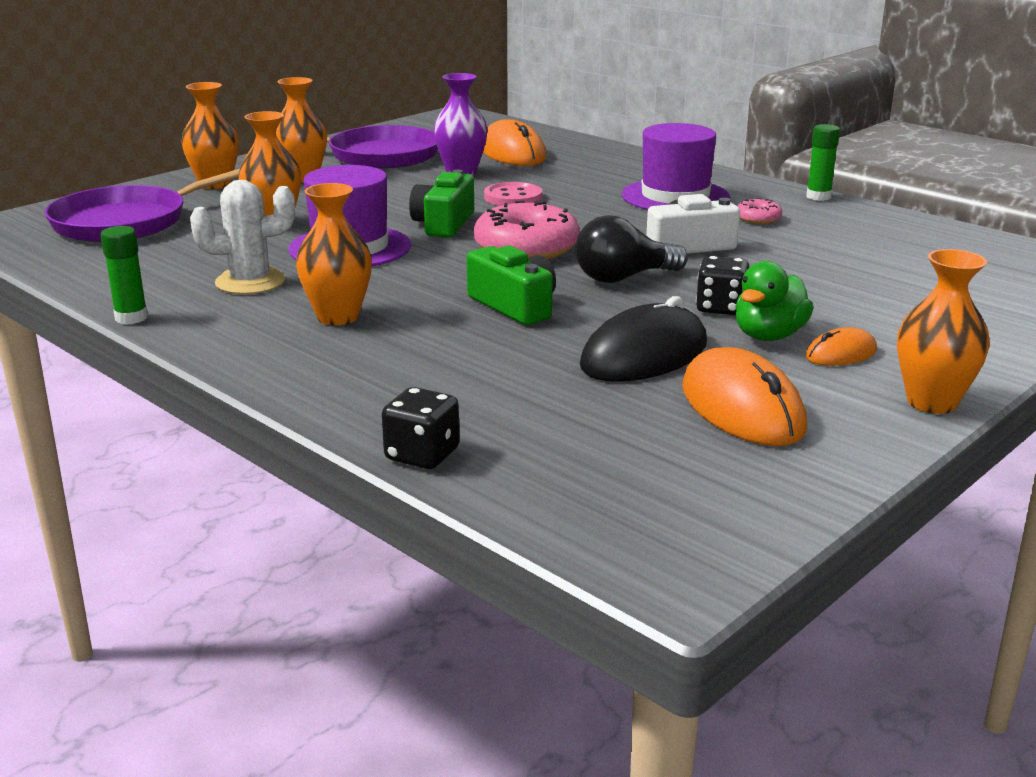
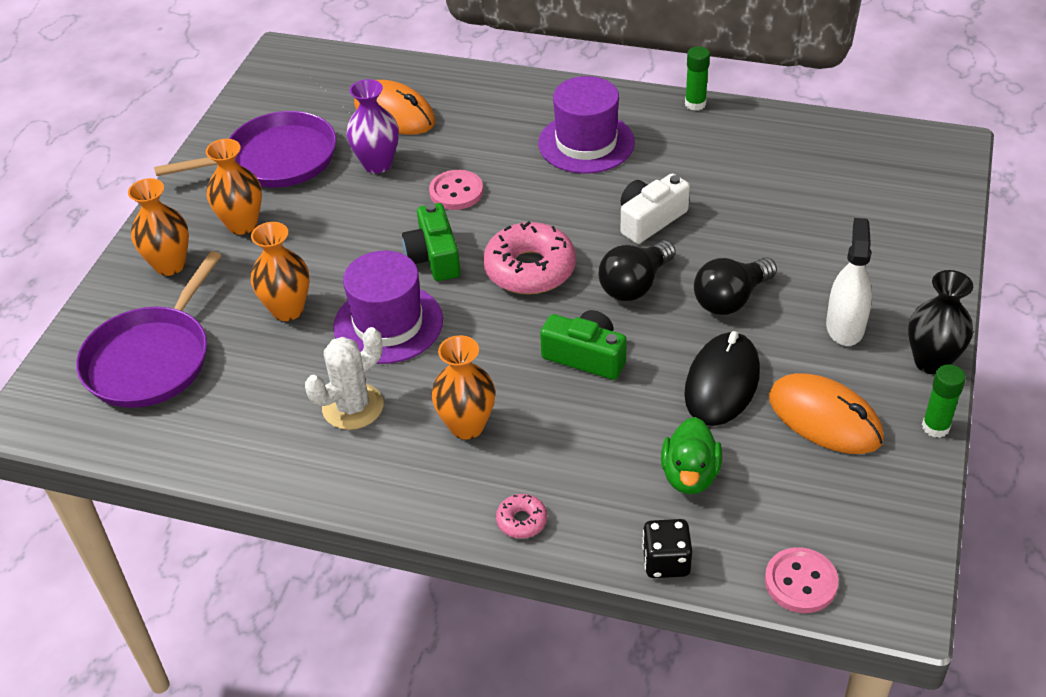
camera: 25 degrees left, 20 degrees up
(131, 318) = (304, 496): green glue stick -> green glue stick (935, 427)
(565, 517) = (800, 582): none -> pink button
(720, 308) = (731, 299): black dice -> black light bulb
(758, 218) = (672, 156): pink donut -> pink donut (522, 521)
(769, 336) = (786, 323): green duck -> green duck (690, 475)
(841, 354) = (845, 327): orange mouse -> white spray bottle
(931, 402) = (931, 361): orange vase -> black vase

